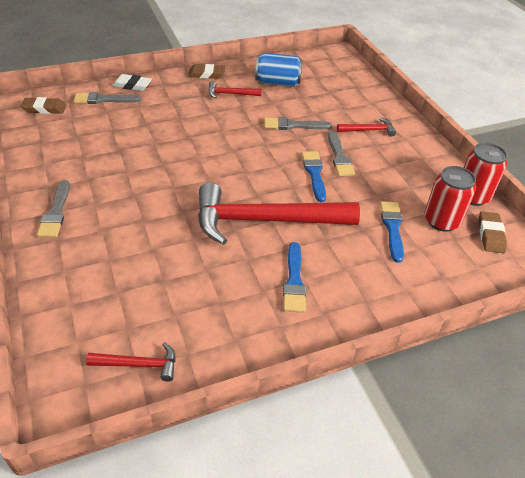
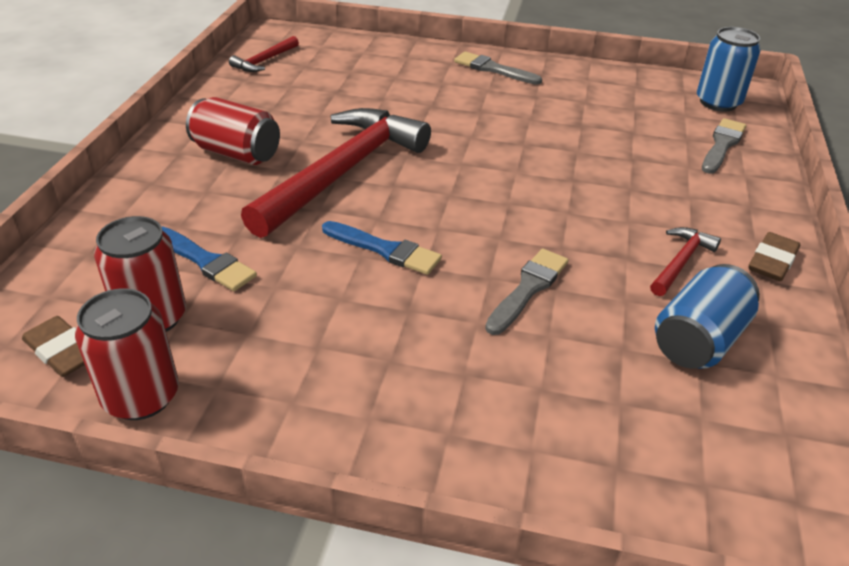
camera: 125 degrees right, 5 degrees down
(44, 109) = (718, 102): brown eraser -> blue can
(132, 85) = (758, 177): white eraser -> none
(294, 281) = (237, 153): blue brush -> red can
(339, 157) = (397, 296): grey brush -> none
(368, 130) = (437, 379): red hammer -> none

